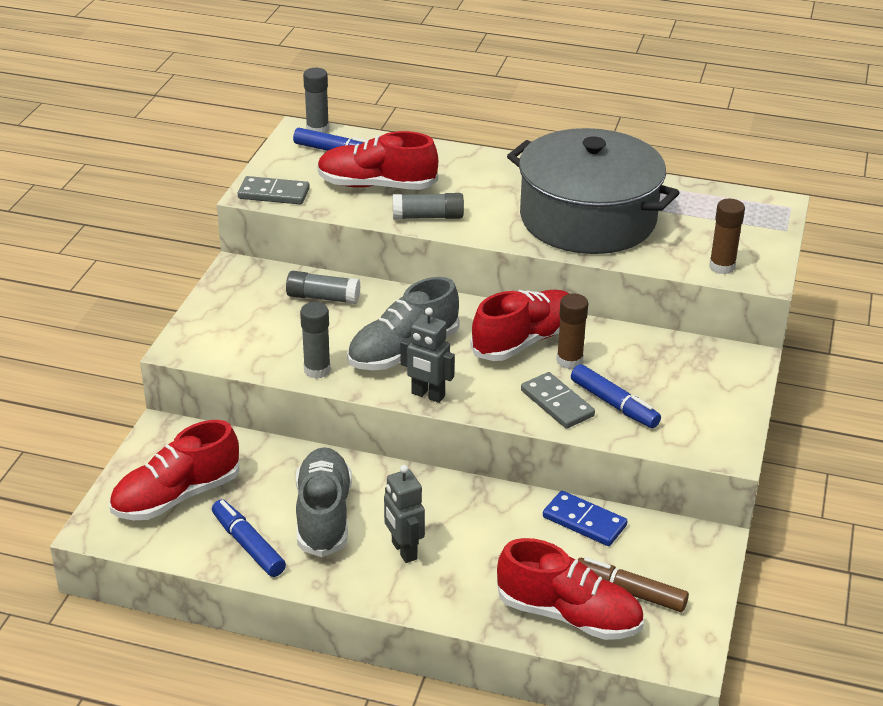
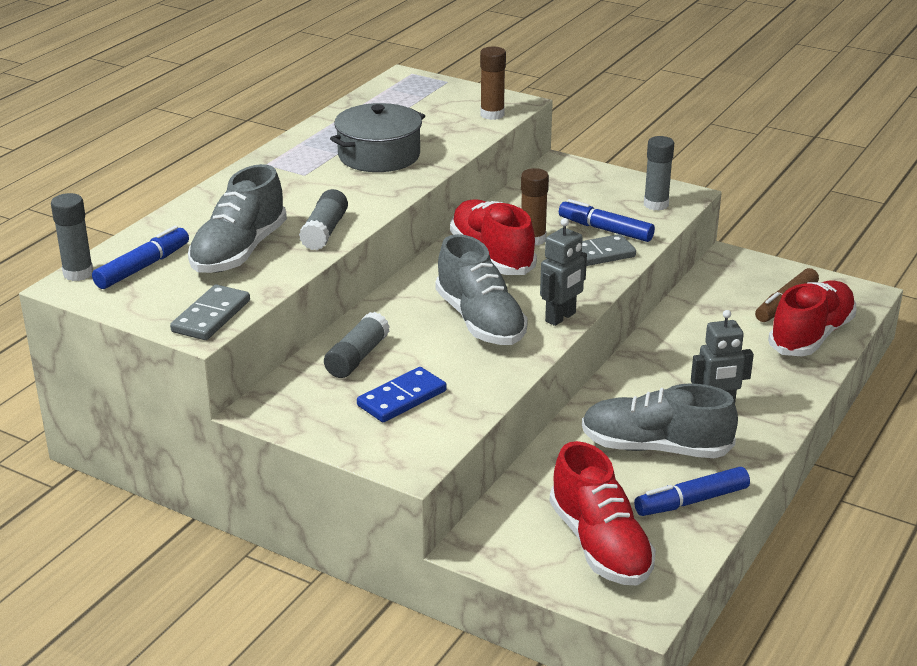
camera: 75 degrees left, 5 degrees down
(317, 370) = (493, 376): grey glue stick -> grey glue stick (656, 204)
(377, 185) = (239, 252): red shoe -> grey shoe
(584, 521) = (693, 309): blue domino -> blue domino (402, 398)
(587, 219) = (379, 155): grey pot -> grey pot, size x0.58
(614, 404) = (605, 230): blue marker -> blue marker turned 120 degrees counterclockwise

